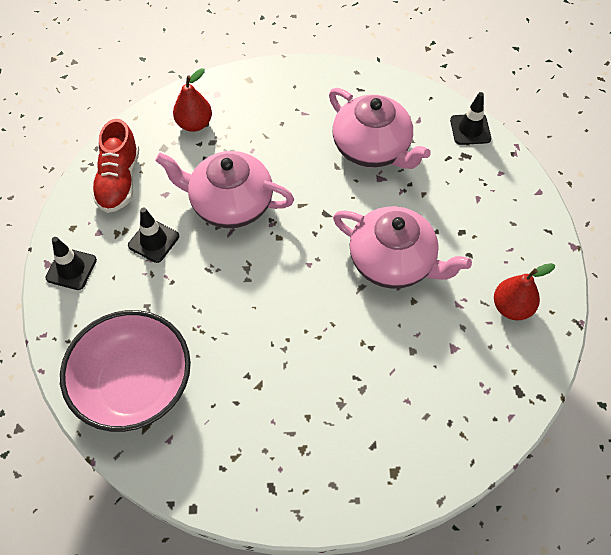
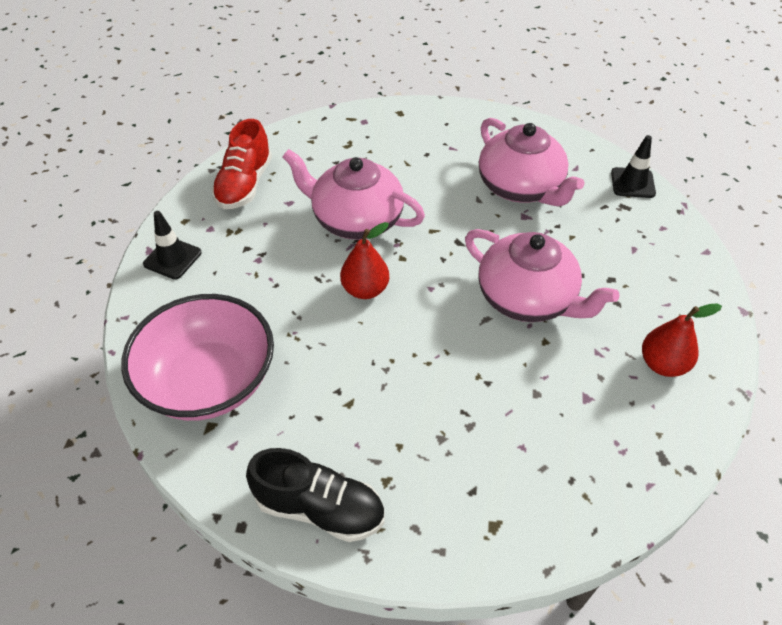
camera: 10 degrees right, 10 degrees down
(153, 241) = (266, 244): black traffic cone -> none
(194, 124) = (335, 144): red pear -> red pear (365, 289)
(253, 482) = (320, 508): none -> black shoe

